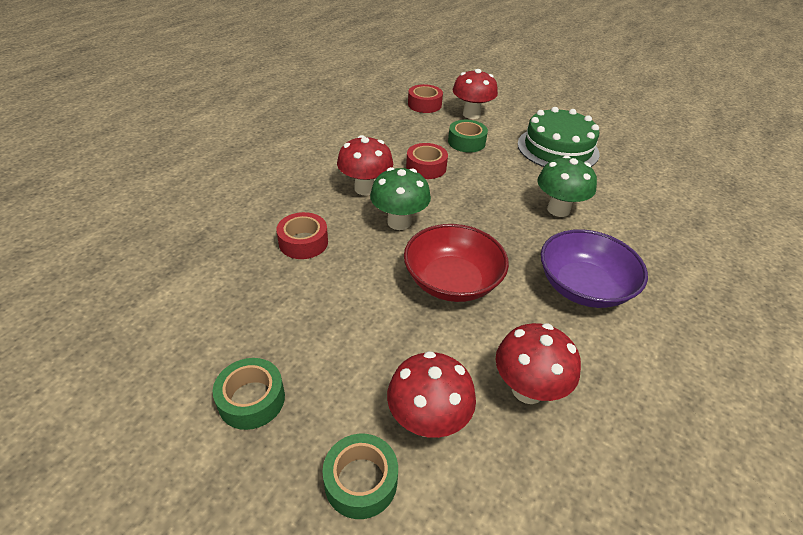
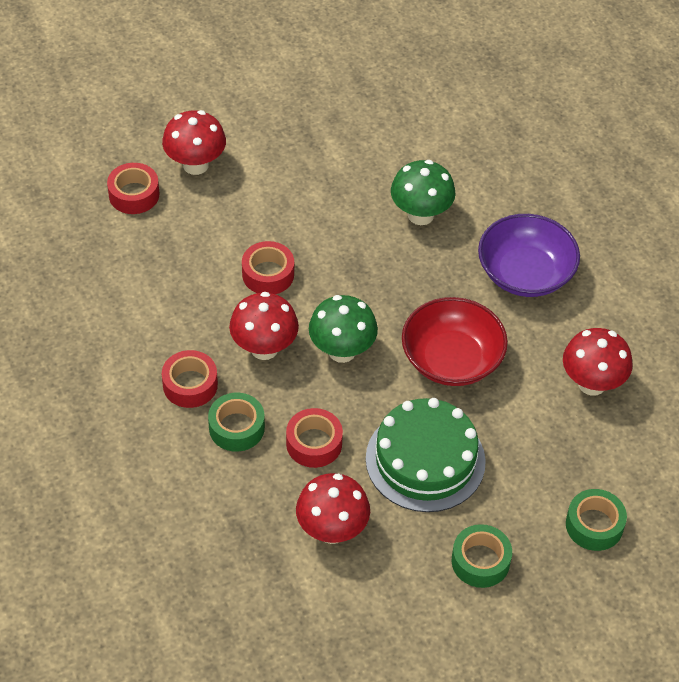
camera: 55 degrees left, 10 degrees up
(306, 172) = (190, 385): none -> red tape
(427, 421) = (575, 461): red mushroom -> red mushroom (332, 530)
(466, 142) = (249, 208): green tape -> green tape (236, 428)
(557, 148) = (326, 139): green cake -> green cake (425, 460)

